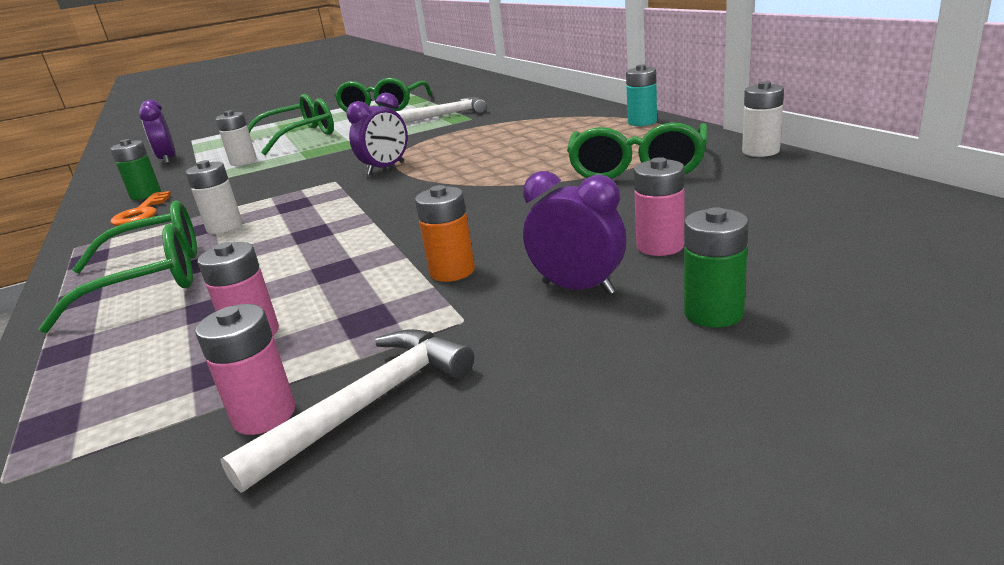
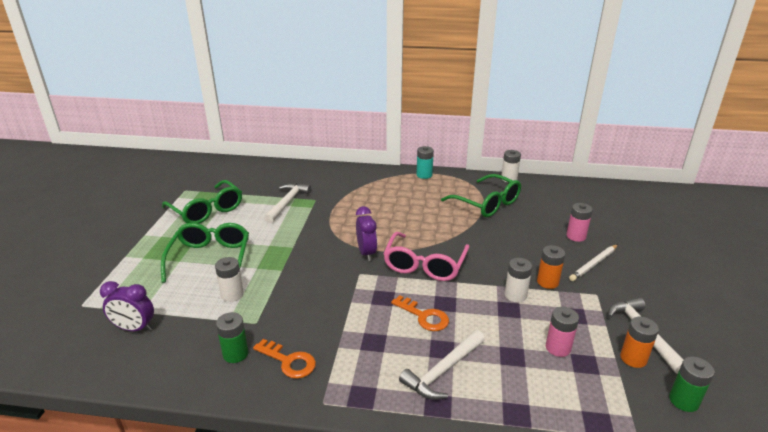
camera: 60 degrees left, 5 degrees up
(153, 279) = (443, 371): green glasses -> white hammer
(224, 227) = (385, 330): white battery -> white battery (515, 295)
(264, 415) = (633, 358): pink battery -> orange battery
(270, 233) = (424, 316): none -> orange key
(394, 196) = (424, 265): none -> pink glasses
(578, 288) = (593, 264): purple clock -> white pencil
(713, 313) = (635, 251): green battery -> green battery (683, 401)

